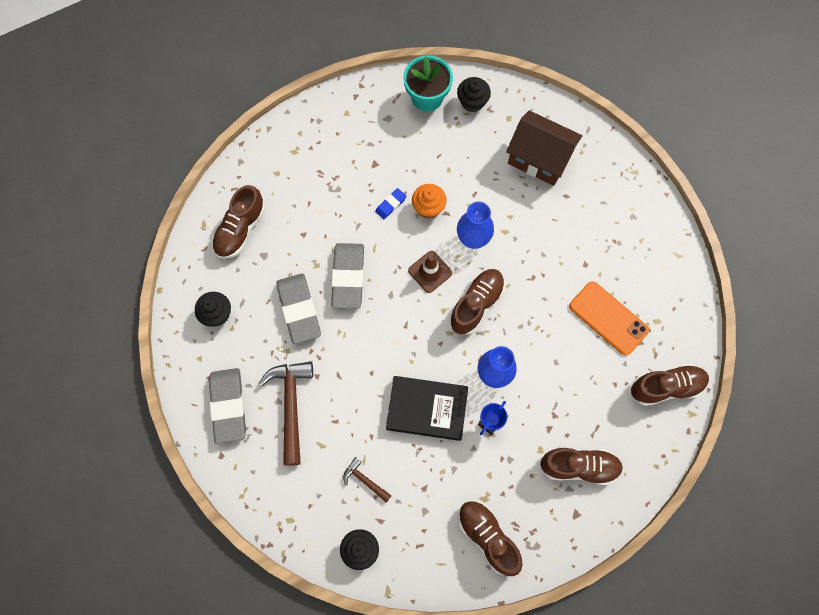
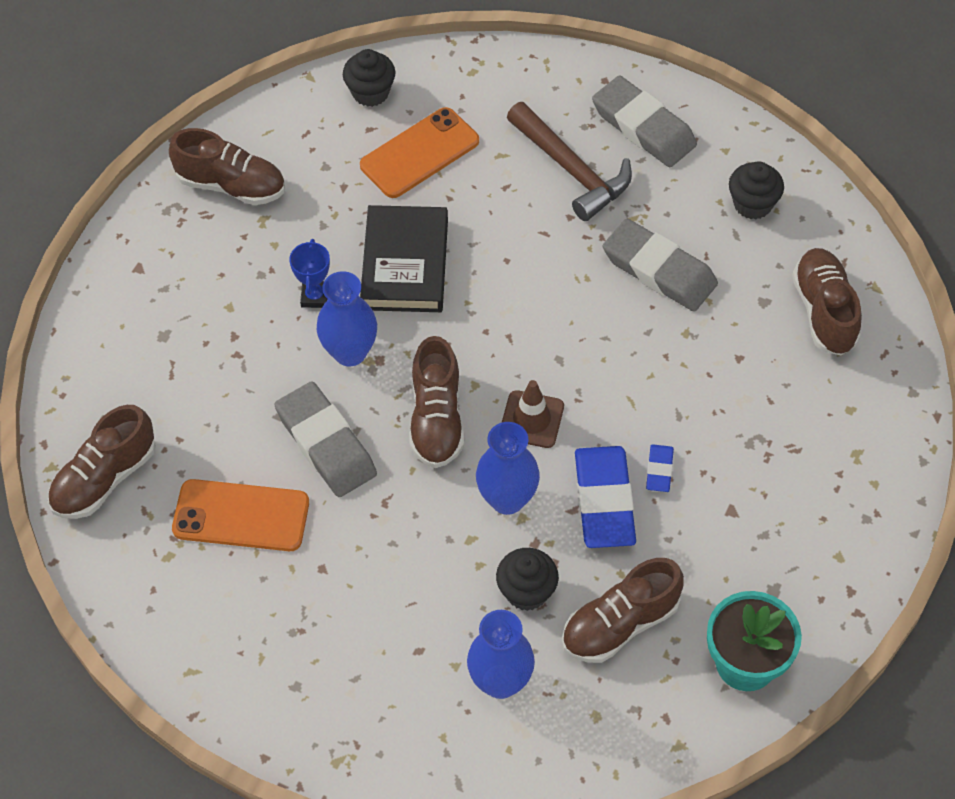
camera: 145 degrees right, 15 degrees down
(348, 277) = (632, 345): grey eraser -> grey eraser (326, 444)
(365, 480) = (419, 153): brown hammer -> orange phone
(427, 409) = (405, 264): black book -> black book turned 60 degrees counterclockwise
(428, 207) = (604, 501): orange cupcake -> blue eraser
(472, 102) = (672, 703): black cupcake -> black cupcake (526, 591)
(539, 158) = (500, 681): brown house -> blue vase
(579, 466) = (167, 318): brown shoe -> brown shoe (620, 624)

